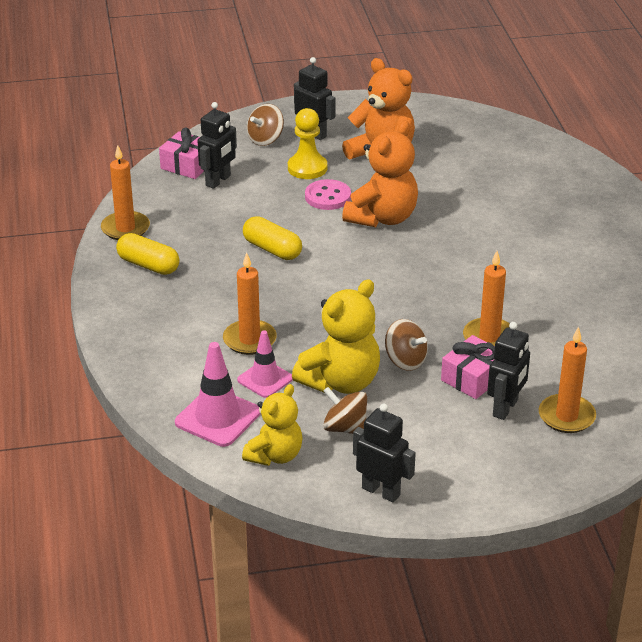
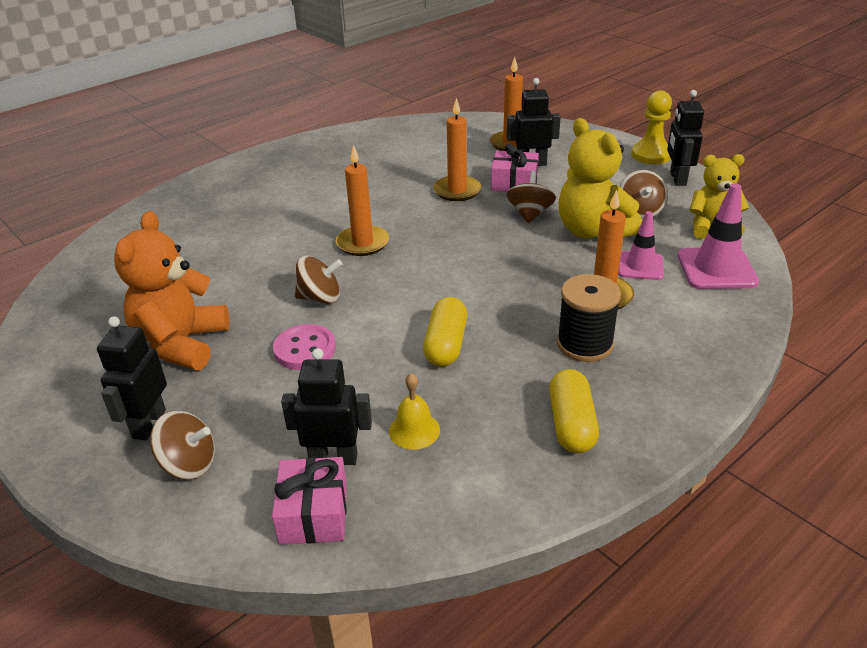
camera: 120 degrees left, 0 degrees up
(125, 228) = (521, 490): orange candle -> orange candle (362, 243)
(208, 304) = (584, 344): none -> black spool
(209, 211) = (414, 430): none -> yellow bell
(307, 168) = (247, 391): yellow pawn -> yellow pawn (651, 155)
(341, 382) = (593, 231): yellow teddy bear -> yellow teddy bear turned 135 degrees counterclockwise
(382, 218) = (320, 298): orange teddy bear -> brown spinning top

